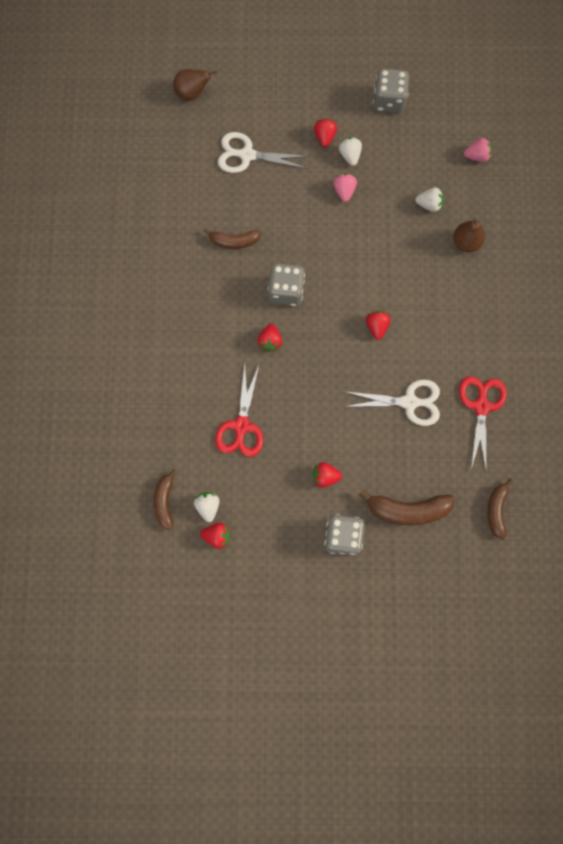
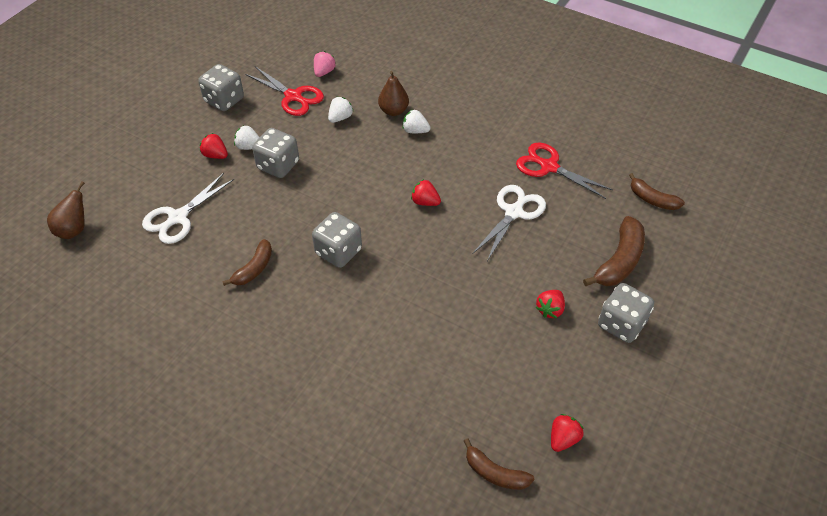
camera: 60 degrees left, 25 degrees down
(208, 506) = (524, 431): white strawberry -> white strawberry (415, 131)
(241, 426) = (452, 355): red scissors -> red scissors (293, 96)
(270, 341) = (380, 288): red strawberry -> none
(344, 191) = (278, 165): pink strawberry -> grey dice

